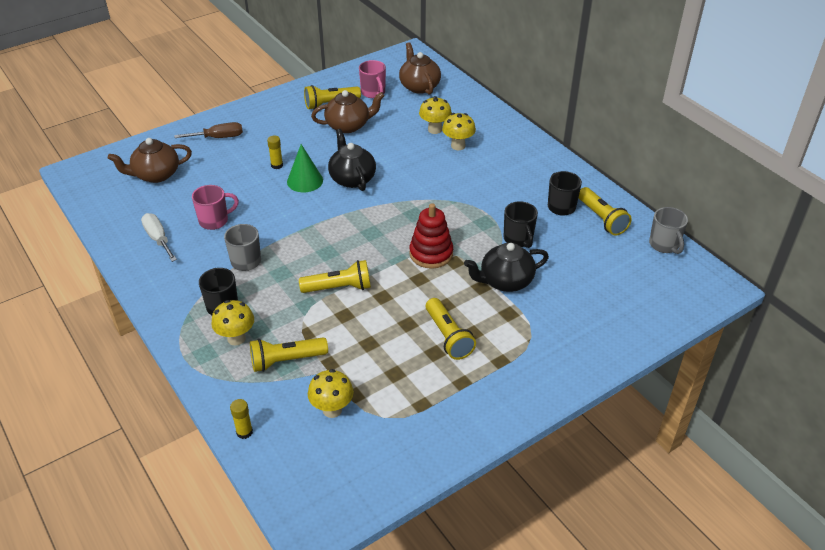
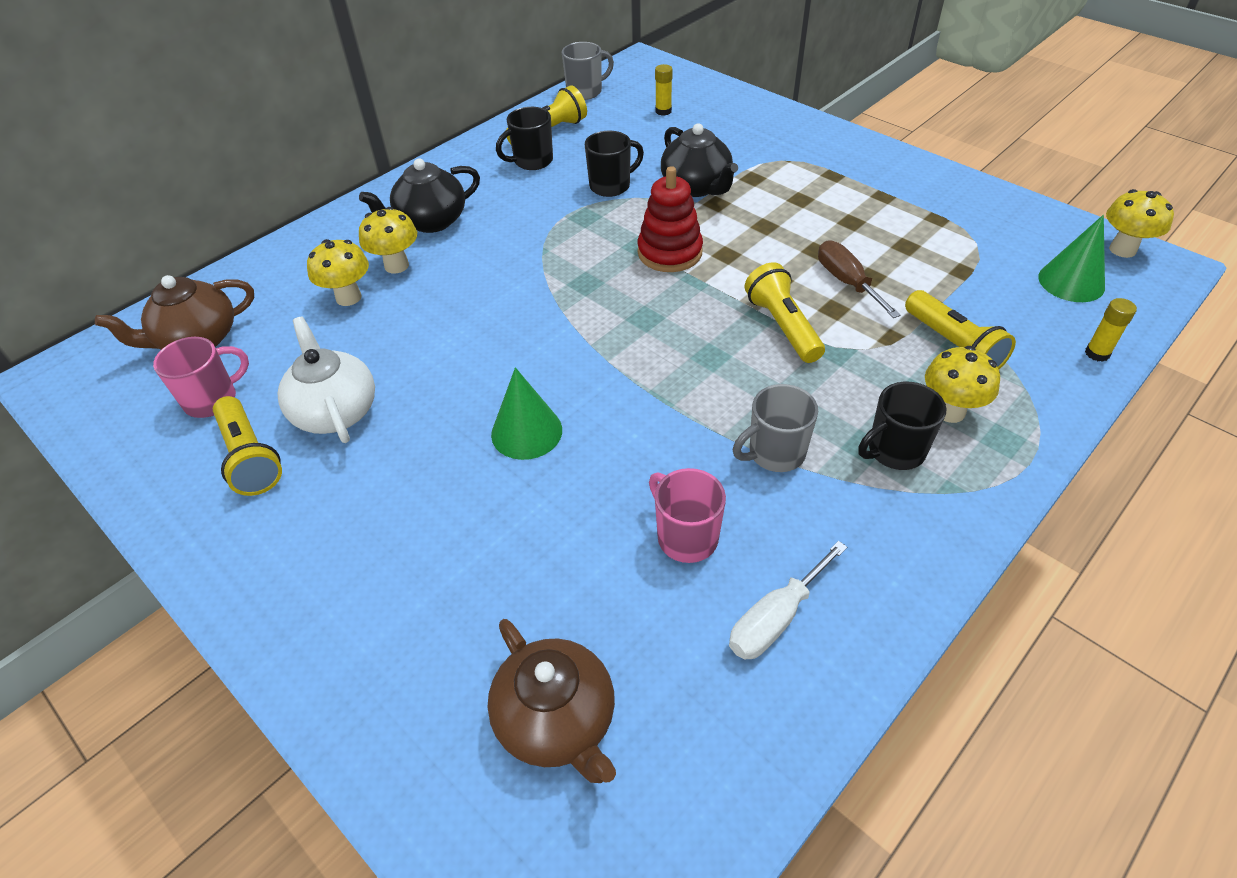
camera: 100 degrees left, 5 degrees up
(218, 137) = (386, 634): brown screwdriver -> brown screwdriver (847, 282)
(277, 165) = (483, 488): yellow glue stick -> yellow glue stick (663, 111)
(318, 454) = (1071, 282): none -> green cone
(332, 410) = (999, 285): yellow mushroom -> yellow mushroom (1122, 249)
(348, 126) = (335, 411): brown teapot -> white teapot
(352, 178) = (508, 369): black teapot -> black teapot (430, 221)
(448, 337) = (818, 216): yellow flashlight -> none

